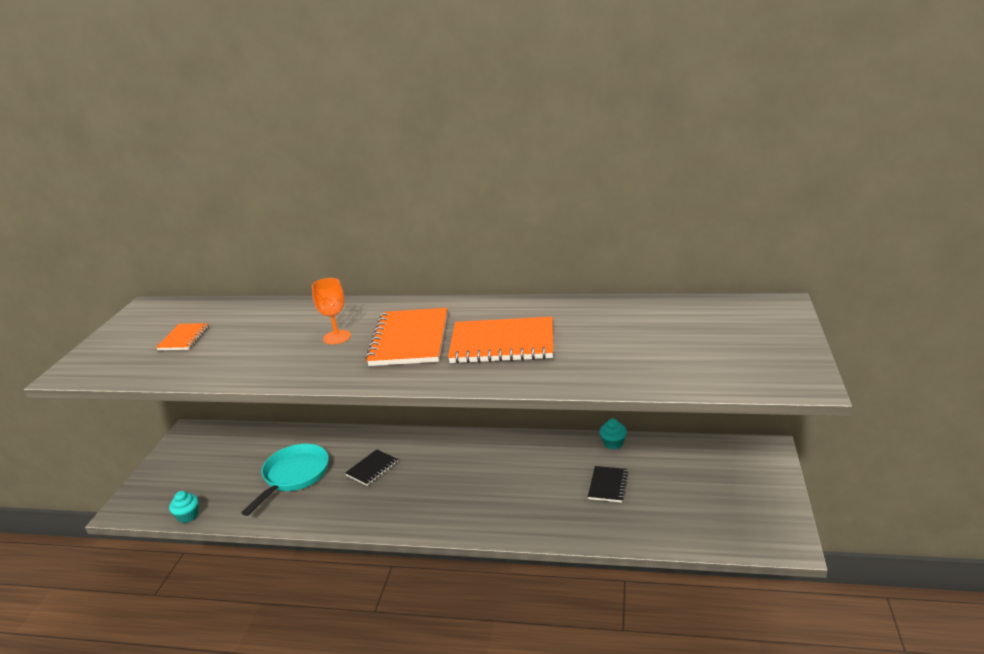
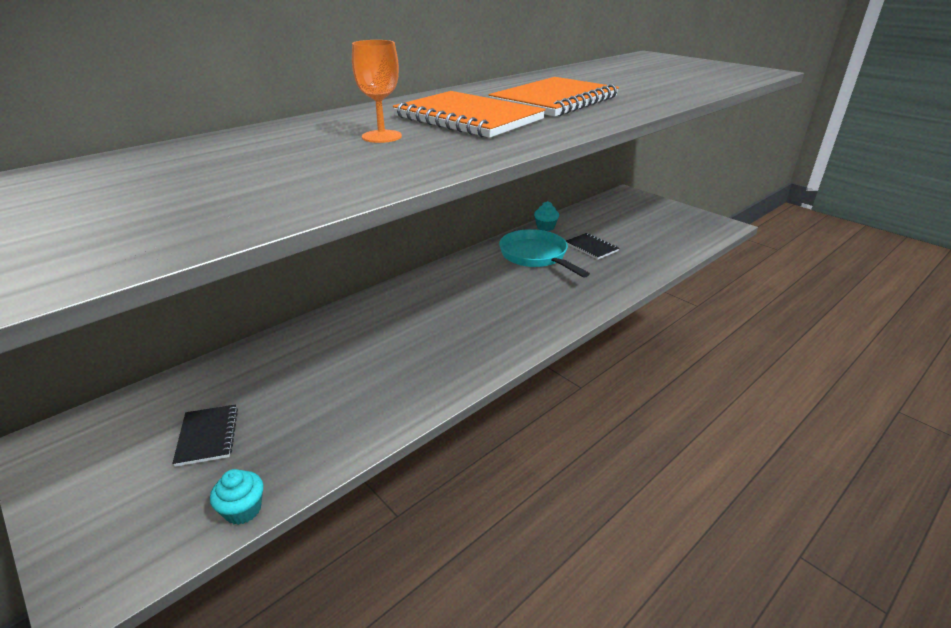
camera: 55 degrees left, 5 degrees up
(184, 338) = (123, 199): orange notebook -> none
(294, 476) = (319, 386): turquoise pan -> turquoise pan (536, 256)
(372, 469) = (396, 333): black notebook -> black notebook (207, 436)

